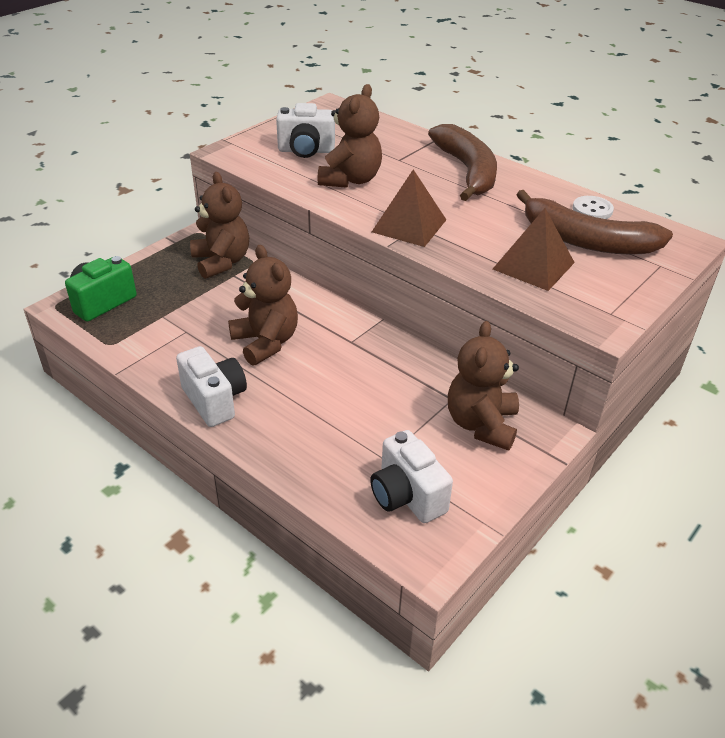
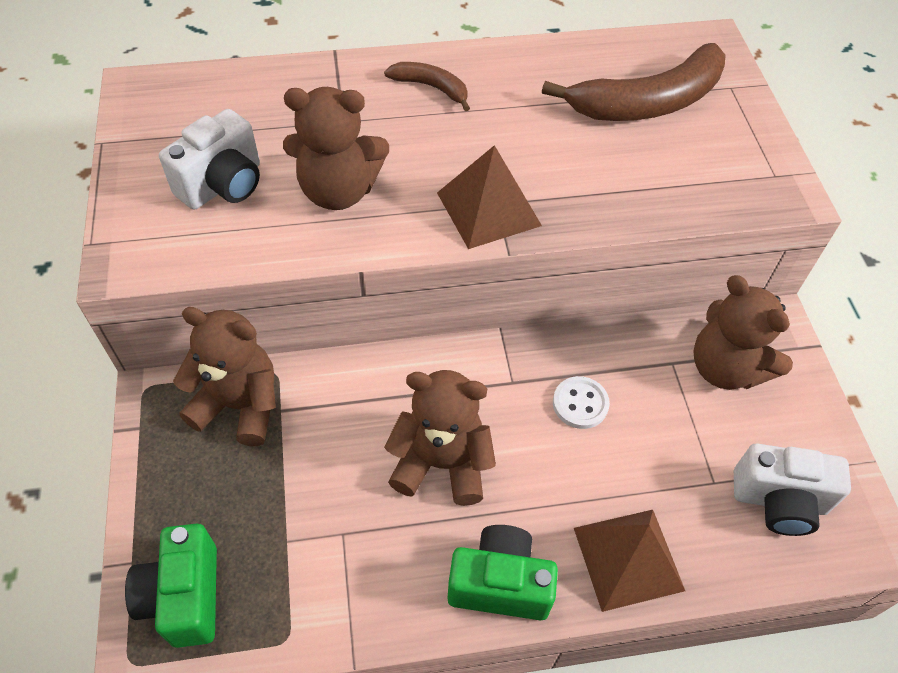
camera: 50 degrees left, 15 degrees up
(214, 400) = (500, 584): white camera -> green camera
(350, 180) = (338, 191): brown teddy bear -> brown teddy bear turned 120 degrees clockwise
(467, 171) = (431, 88): brown banana -> brown banana, size x0.50
(533, 266) = (654, 169): brown pyramid -> brown pyramid (628, 558)
(592, 210) = (600, 58): white button -> white button (580, 404)

